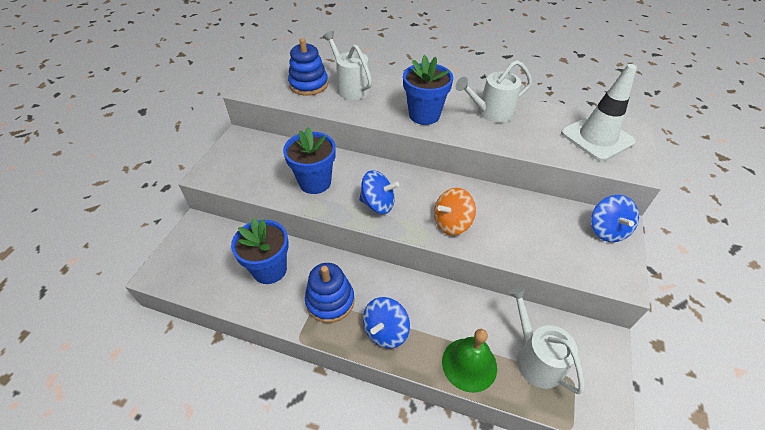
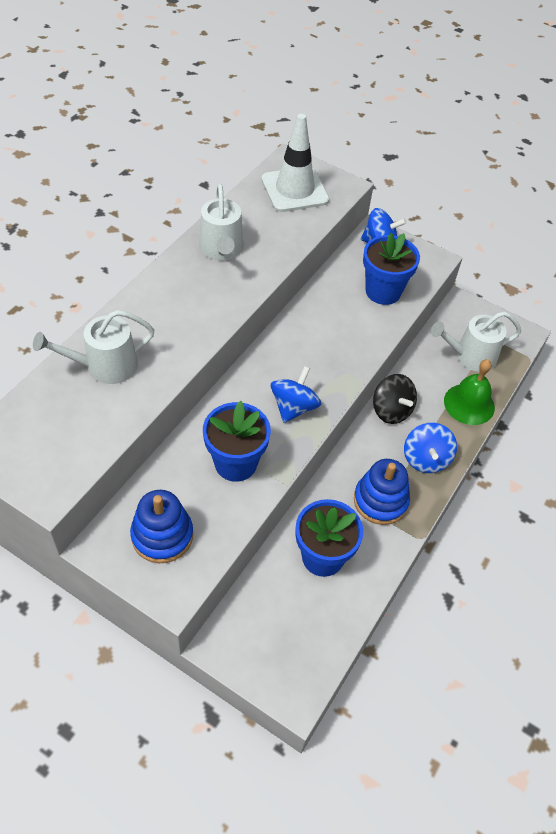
camera: 80 degrees left, 5 degrees up
(309, 84) = (73, 413): blue stacking toy -> blue stacking toy (162, 535)
(386, 331) = (426, 459): blue spinning top -> blue spinning top turned 45 degrees clockwise
(424, 115) = (201, 308): blue flower pot -> blue flower pot (383, 291)
(430, 294) = (391, 410): none -> black spinning top
(452, 223) = (340, 351): orange spinning top -> none

